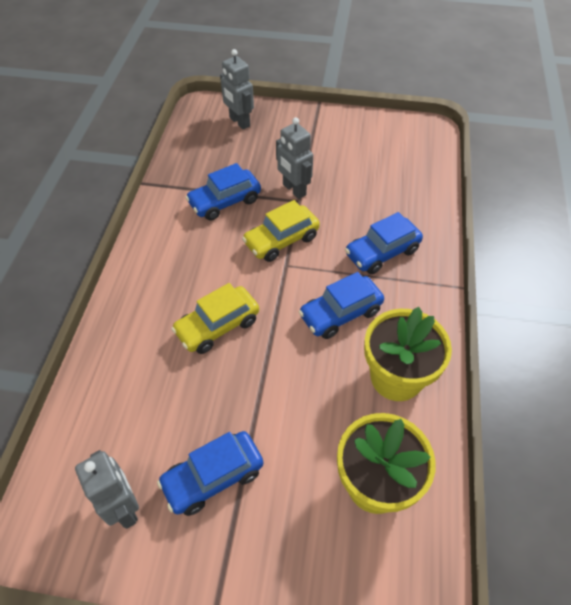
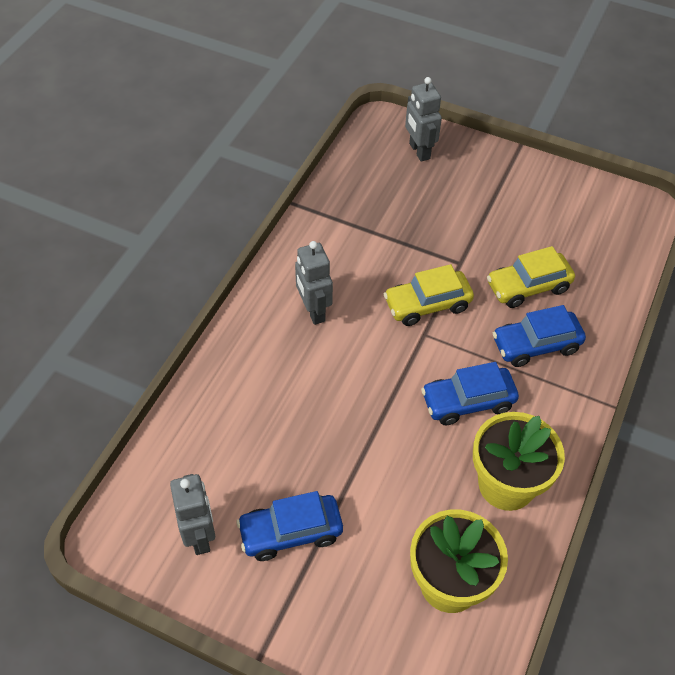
camera: 15 degrees right, 0 degrees up
(217, 326) = (333, 383): yellow car -> yellow car (528, 287)
(225, 202) = (377, 245): blue car -> none
(294, 190) = (458, 248): grey robot -> grey robot (313, 311)

